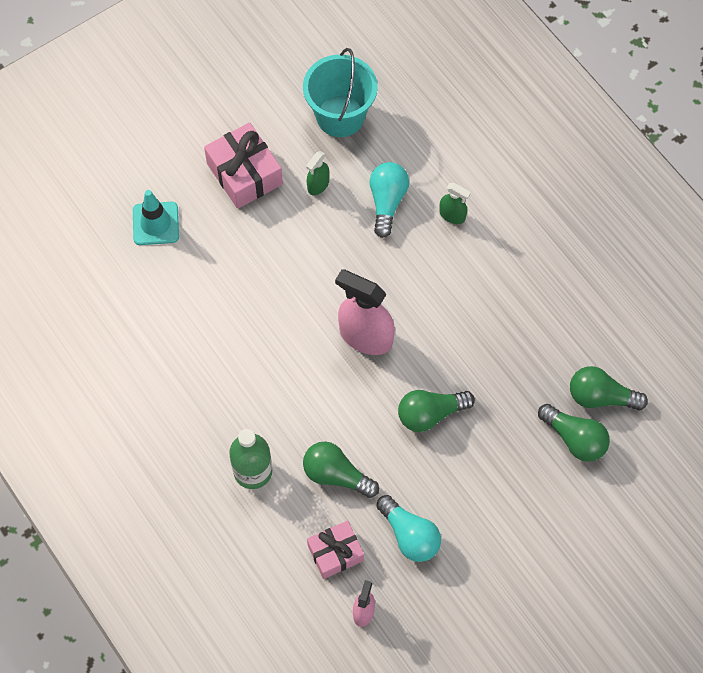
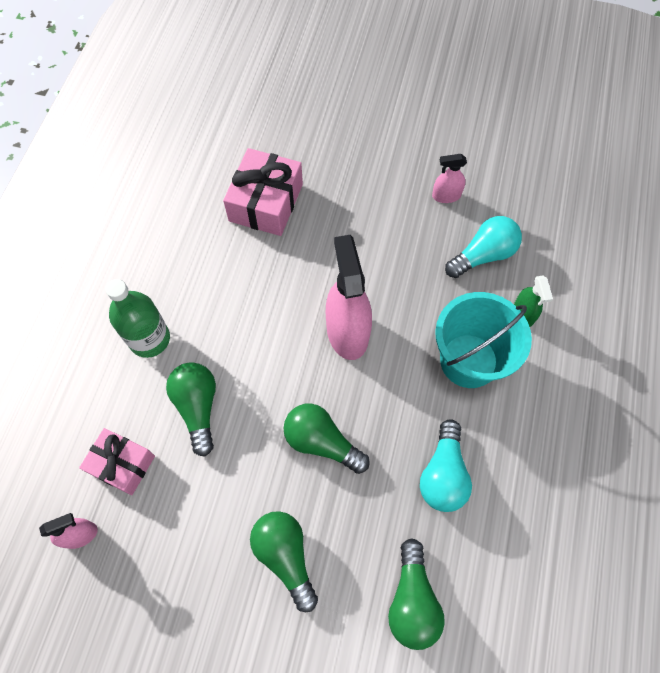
camera: 50 degrees right, 0 degrees up
(155, 223) = (305, 118): turquoise traffic cone -> none
(244, 173) = (403, 141): pink gift -> pink gift (266, 202)
(318, 185) = (446, 196): green spray bottle -> pink spray bottle
(340, 116) = (520, 167): turquoise bucket -> turquoise bucket (468, 361)
(409, 535) = (187, 517): turquoise light bulb -> turquoise light bulb (443, 474)
(601, 397) = (478, 591): green light bulb -> green light bulb (285, 556)

